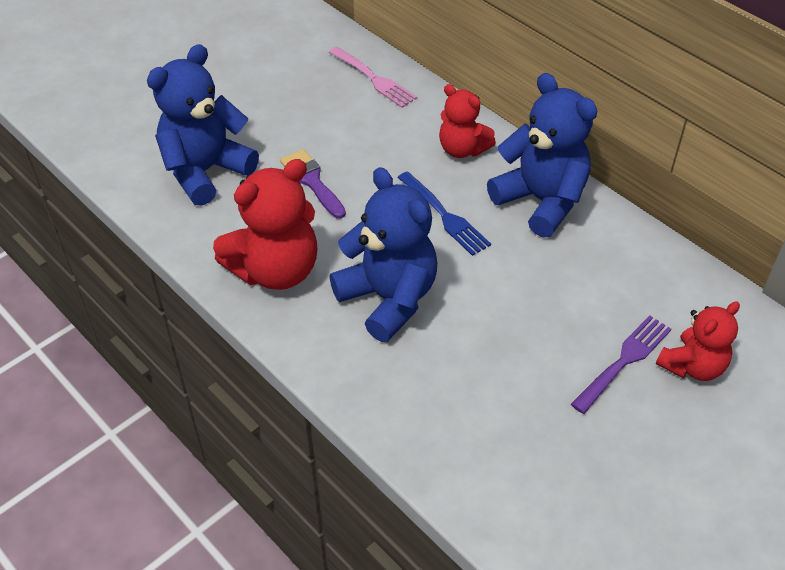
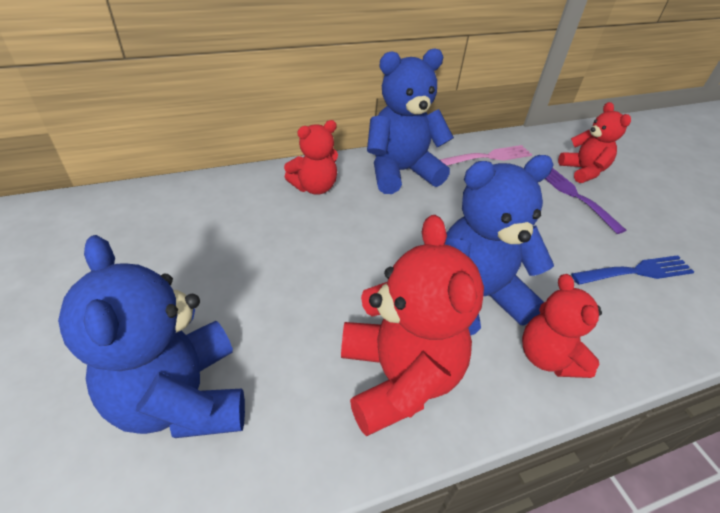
camera: 70 degrees left, 5 degrees down
(312, 181) = (279, 298): purple brush -> none
(347, 359) = (548, 357): none -> red teddy bear
(374, 79) = (174, 203): pink fork -> pink fork (489, 157)
(445, 216) = (388, 225): blue fork -> blue fork (636, 271)

